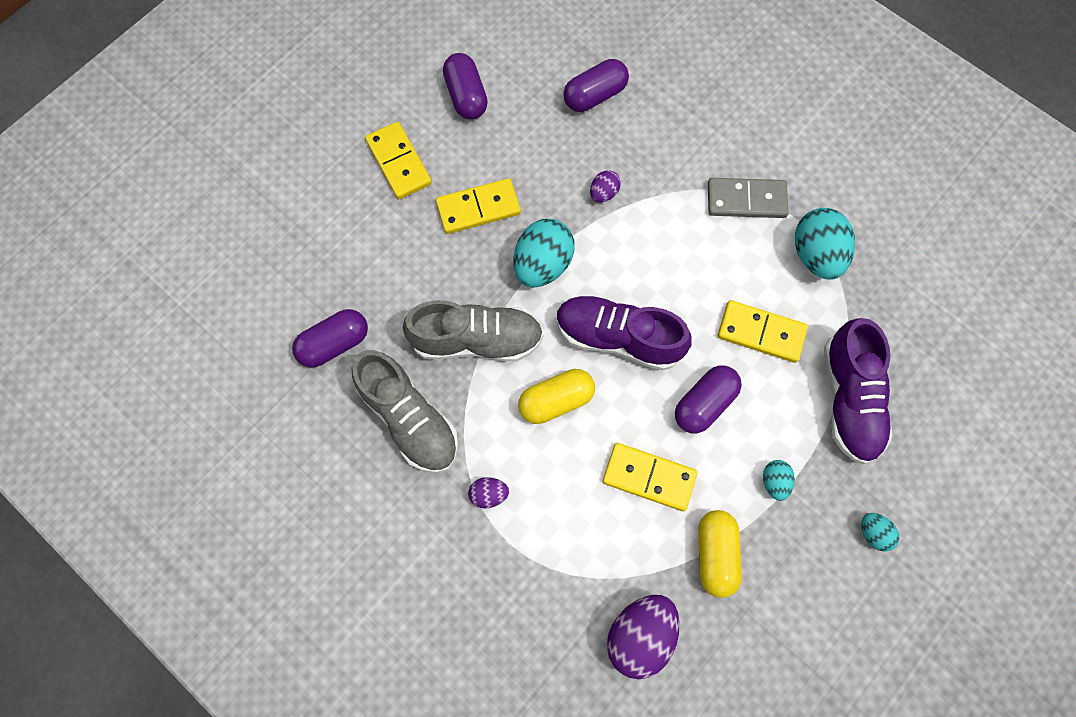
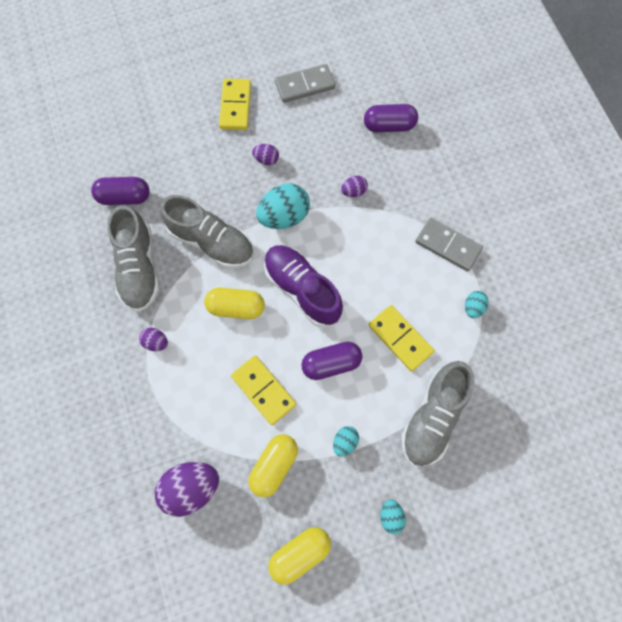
camera: 30 degrees right, 0 degrees up
(466, 96) = (305, 85): purple capsule -> grey domino
(478, 208) = (266, 159): yellow domino -> purple egg
(804, 633) = (300, 553): none -> yellow capsule
(816, 255) = (473, 307): turquoise egg -> turquoise egg, size x0.50
(849, 399) = (433, 417): purple shoe -> grey shoe

